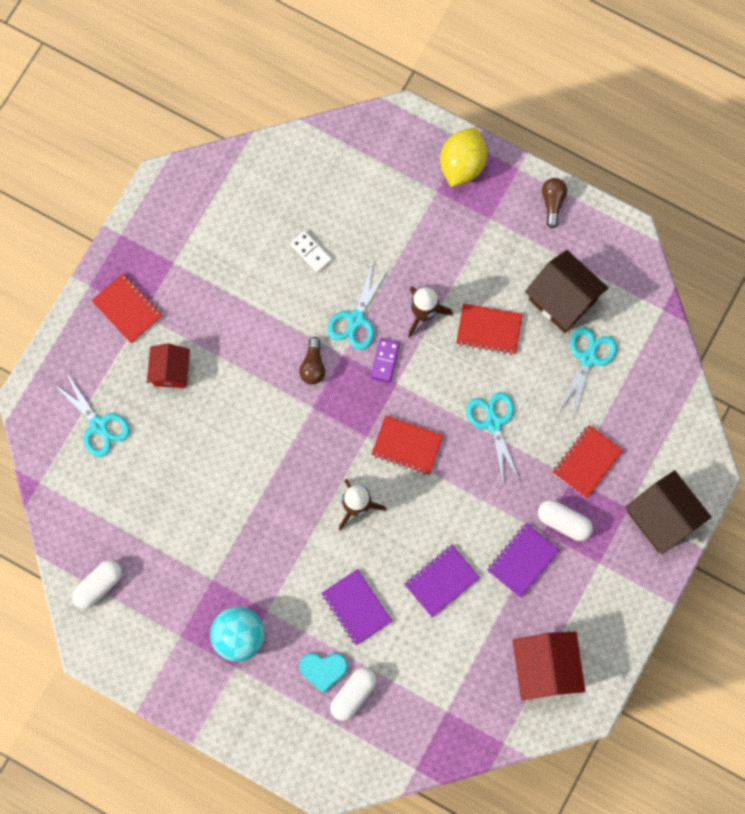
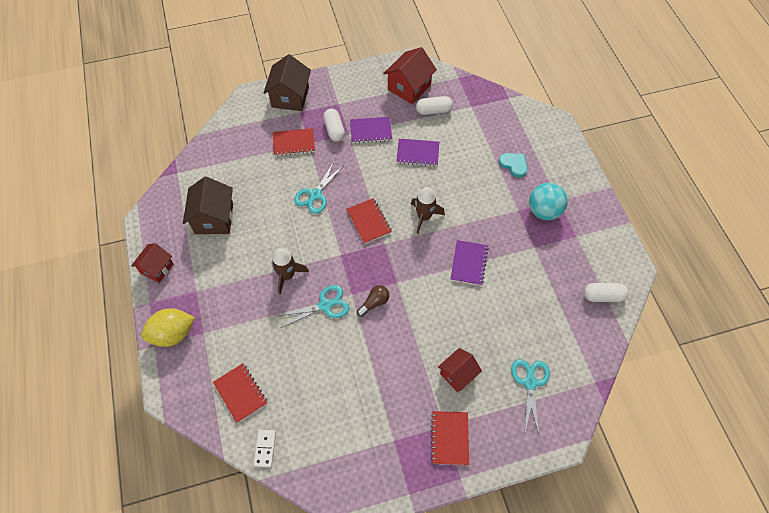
camera: 135 degrees left, 15 degrees down
(311, 252) = (308, 366): white domino -> white domino (265, 448)
(353, 694) = (509, 144): white capsule -> white capsule (433, 111)
(356, 607) = (471, 176): purple notebook -> purple notebook (469, 263)
(385, 361) = (334, 270): purple domino -> none
(489, 330) = (265, 237): red notebook -> red notebook (240, 393)
(552, 203) = (157, 268): brown light bulb -> red house
(588, 358) = (237, 183): turquoise scissors -> none

